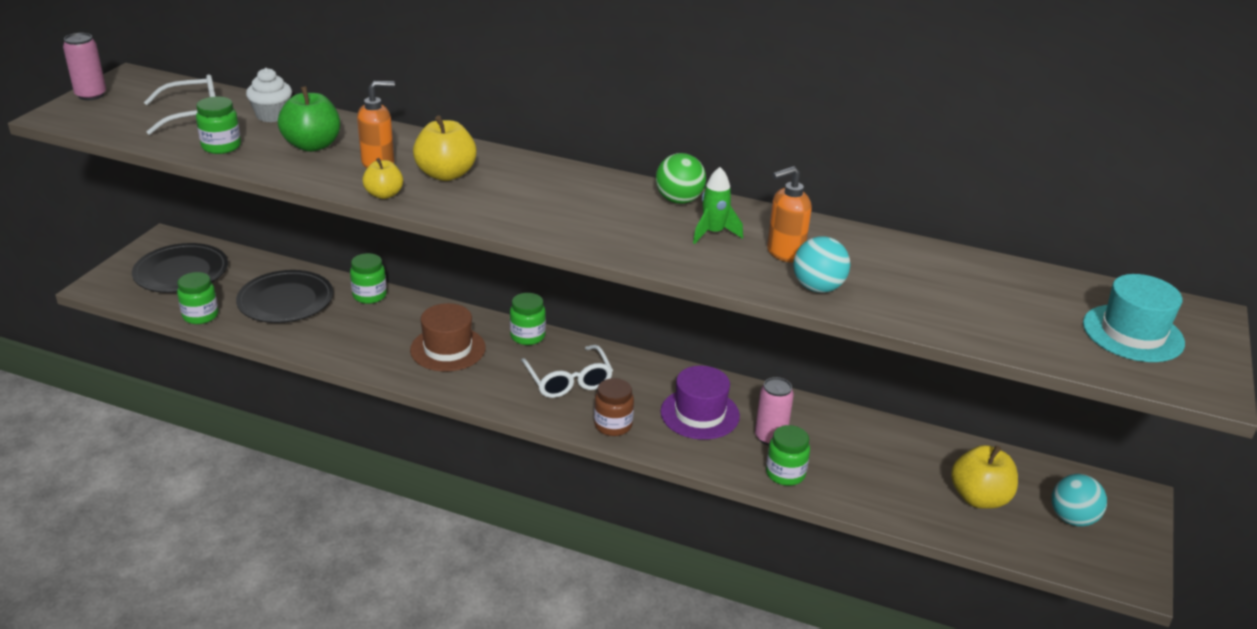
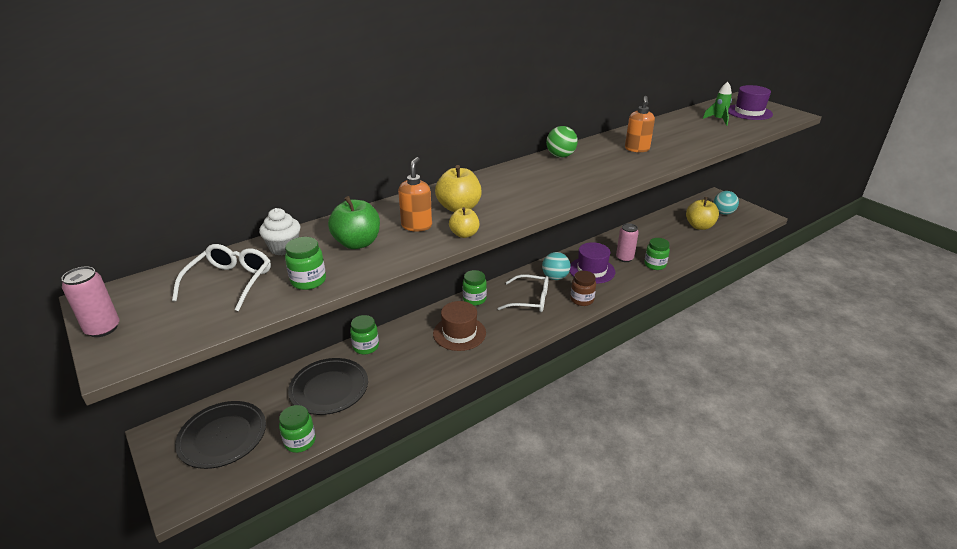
camera: 55 degrees left, 0 degrees up
(713, 233) = (603, 158): green rocket -> green rocket (718, 120)
(817, 288) = (676, 152): turquoise ball -> turquoise ball (555, 277)
(1133, 333) = (749, 112): turquoise hat -> purple hat

